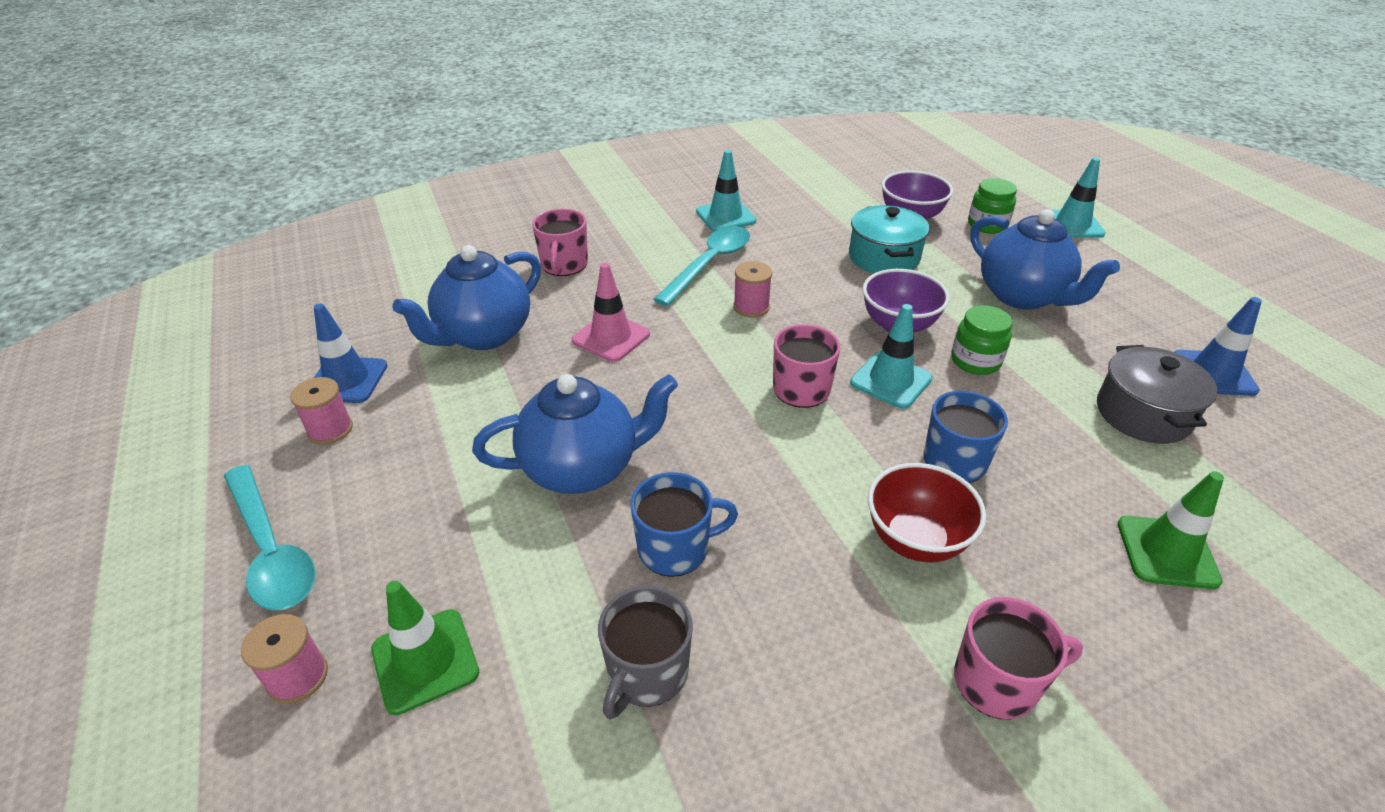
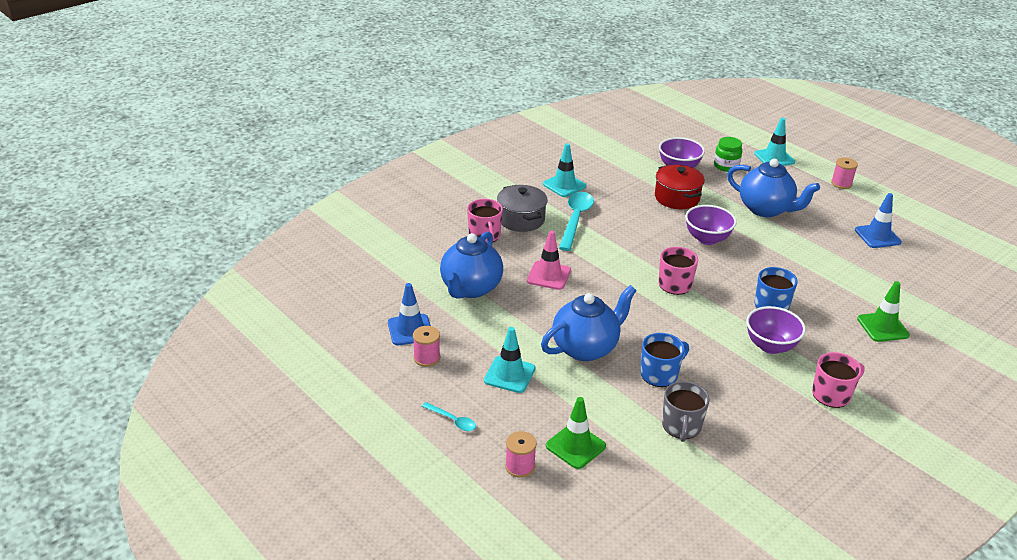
camera: 20 degrees left, 5 degrees down
(271, 550) = (452, 420): turquoise spoon -> turquoise spoon, size x0.50
(751, 307) = (618, 242): pink spool -> pink spool (841, 183)
(883, 257) = (677, 198): turquoise pot -> red pot
(891, 380) = (719, 271): turquoise traffic cone -> turquoise traffic cone (509, 374)
(915, 540) = (770, 346): red bowl -> purple bowl
(975, 361) = (757, 252): green jar -> none
(1143, 414) = (851, 264): grey pot -> grey pot (521, 219)

